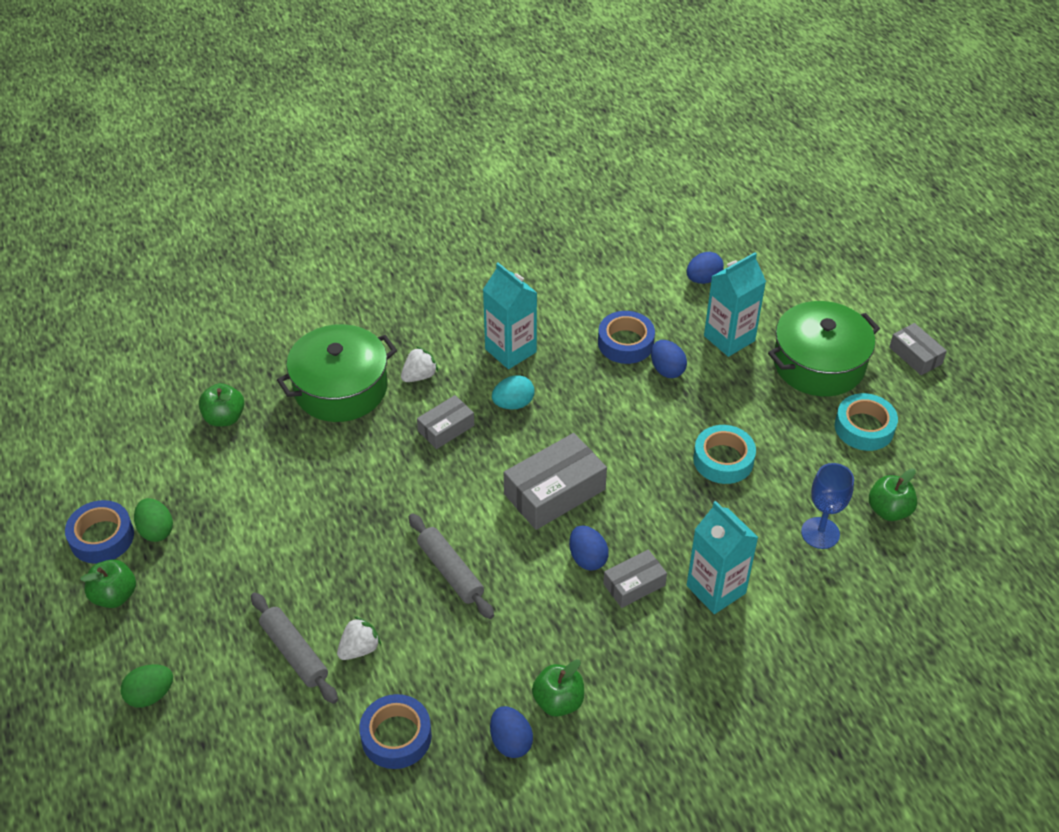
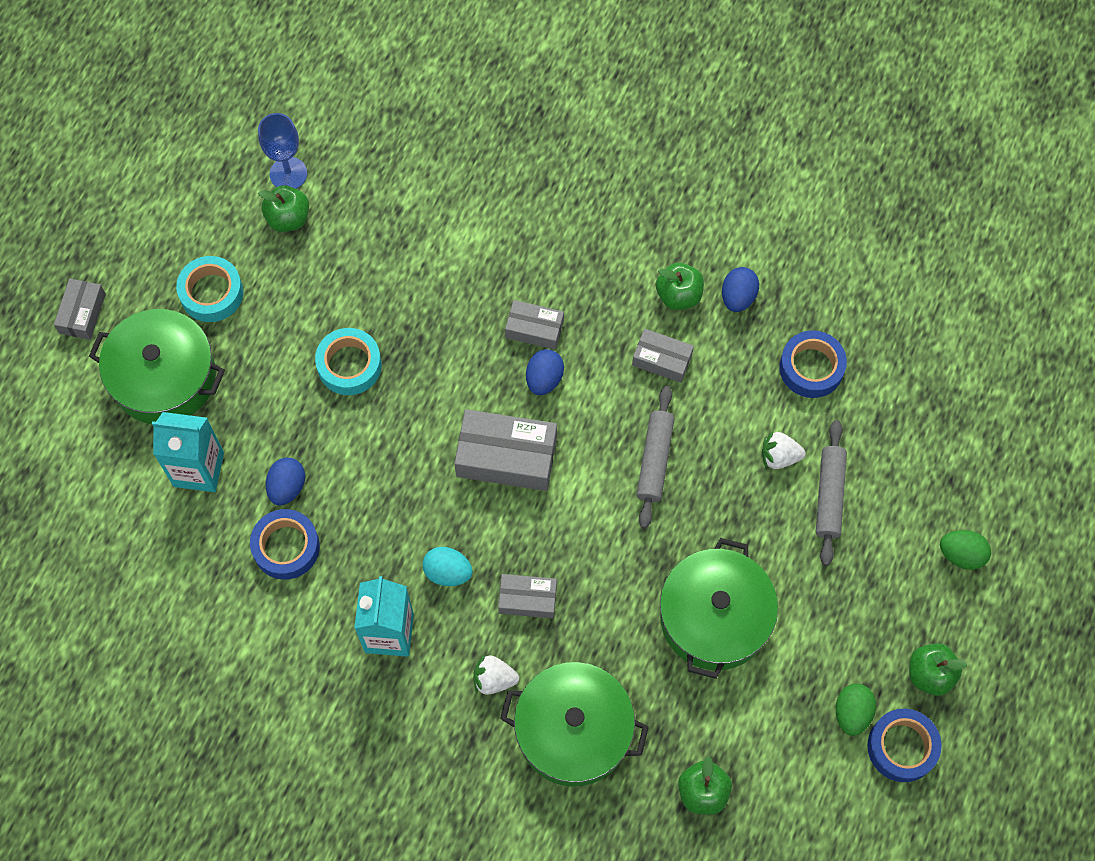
camera: 135 degrees left, 20 degrees up
(308, 512) = (714, 617): none -> green pot
(519, 642) = (662, 360): none -> grey box
(703, 279) = (137, 552): blue egg -> none
(716, 589) = (482, 274): turquoise carton -> none
(820, 533) = (358, 247): blue goblet -> blue goblet (288, 174)

